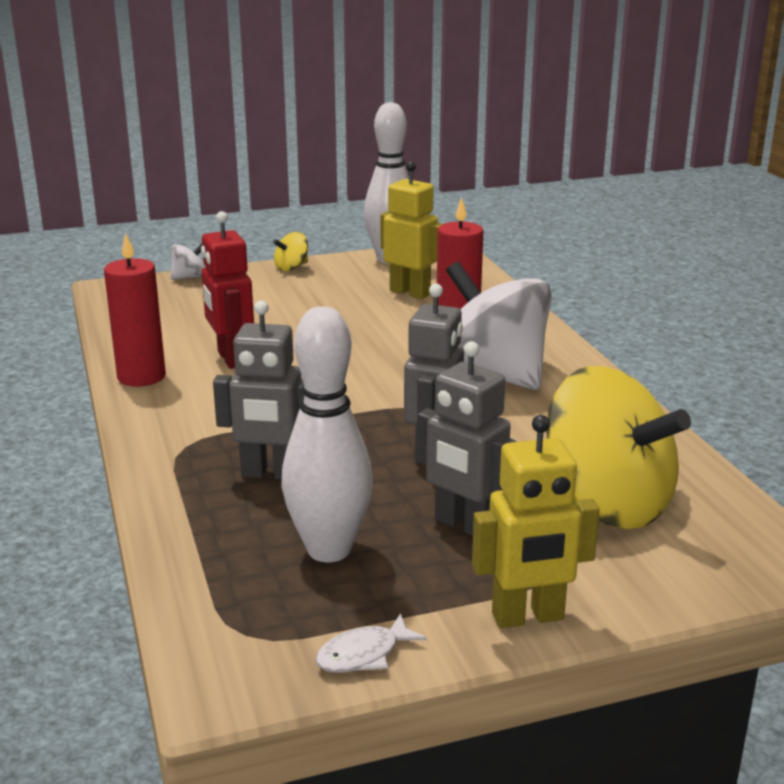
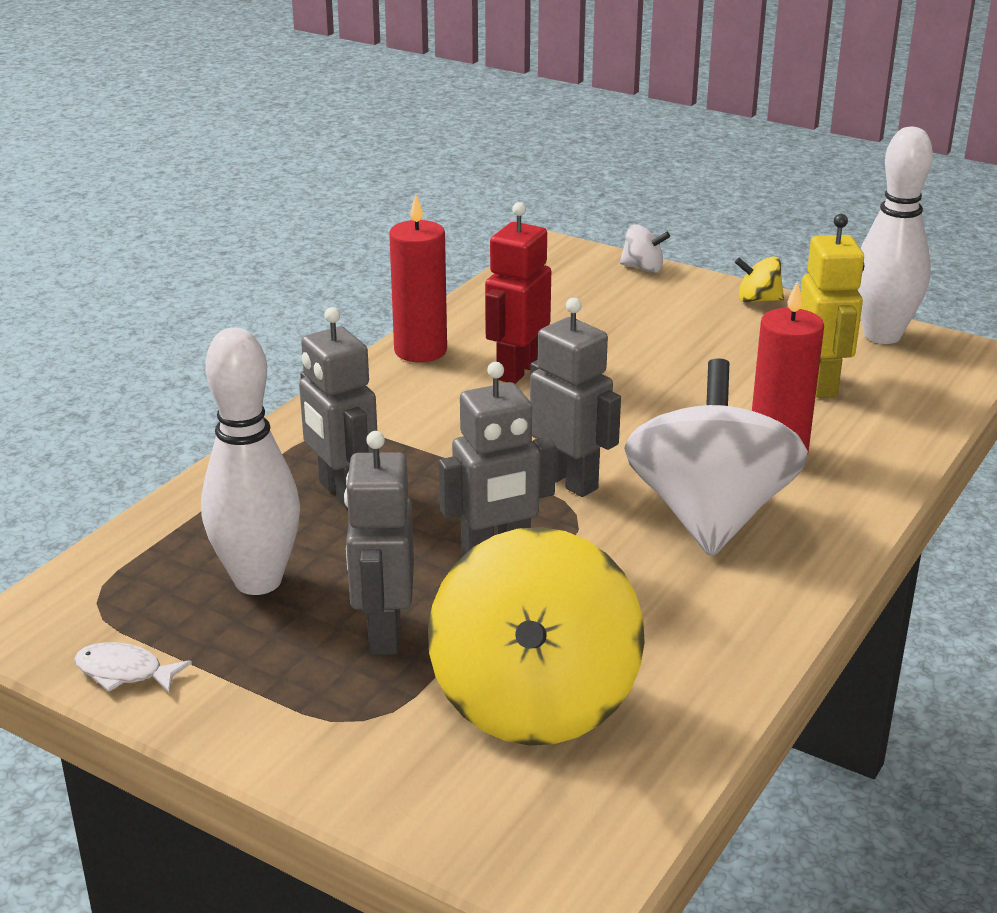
camera: 50 degrees right, 5 degrees up
(388, 396) = (569, 481): none -> grey robot
(528, 617) = (270, 736): yellow robot -> none

